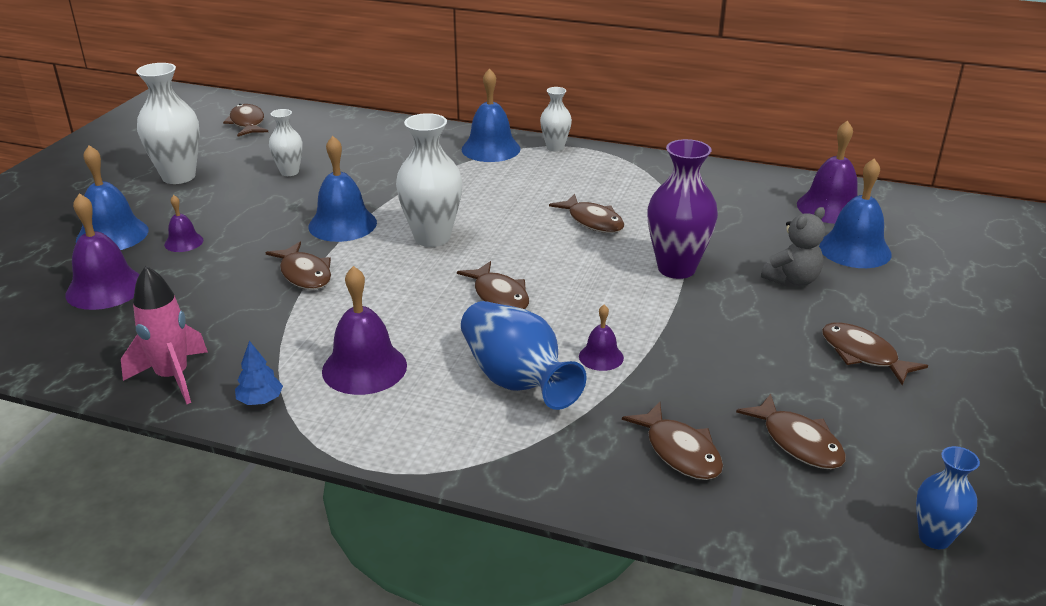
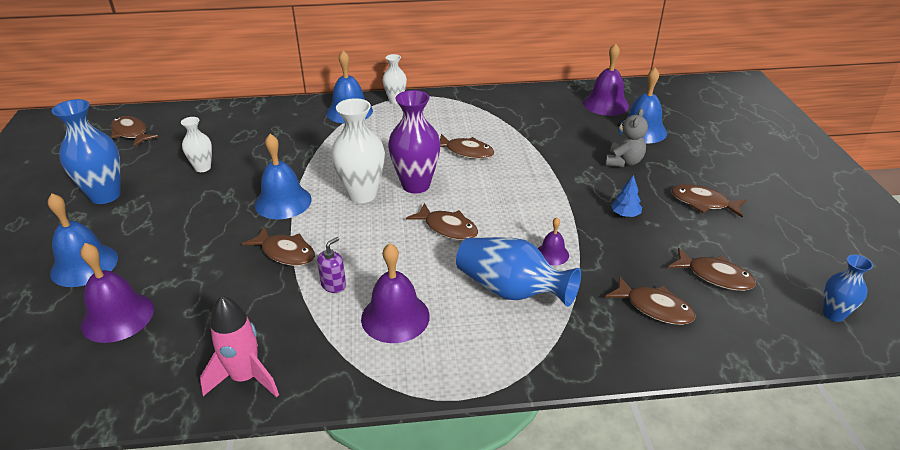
camera: 25 degrees left, 5 degrees up
(178, 177) = (105, 195): white vase -> blue vase
(184, 242) = (158, 253): purple bell -> none
(260, 400) = (335, 372): blue tree -> blue tree (625, 214)
(327, 318) = (333, 285): none -> purple soap dispenser
(676, 268) = (548, 173): purple vase -> purple vase (416, 185)

